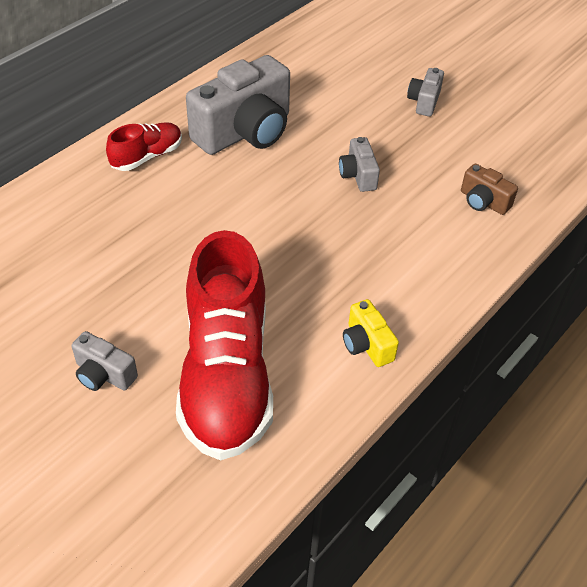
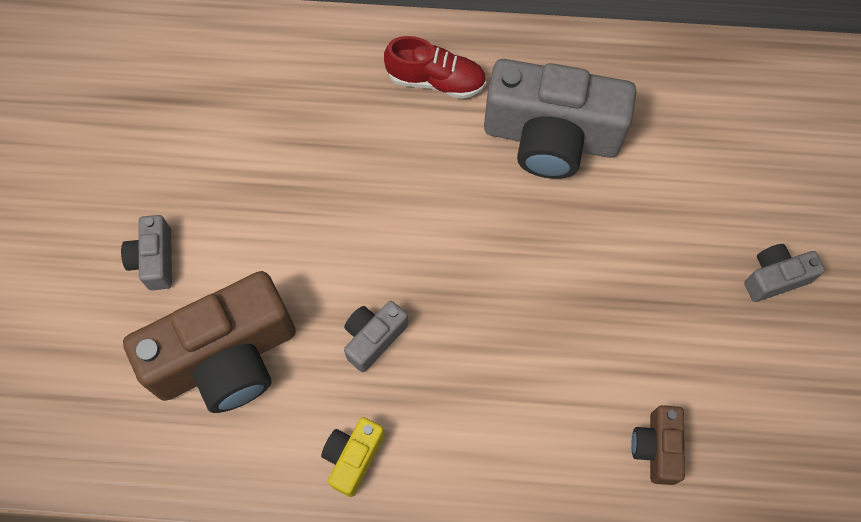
camera: 55 degrees right, 20 degrees up
(226, 374) = (226, 358): red shoe -> brown camera
(358, 175) = (583, 291): grey camera -> grey camera (373, 338)

